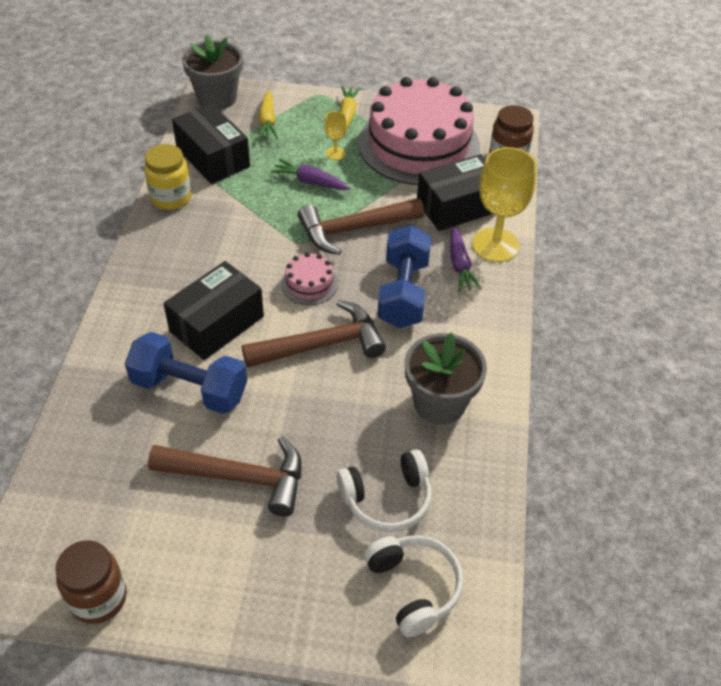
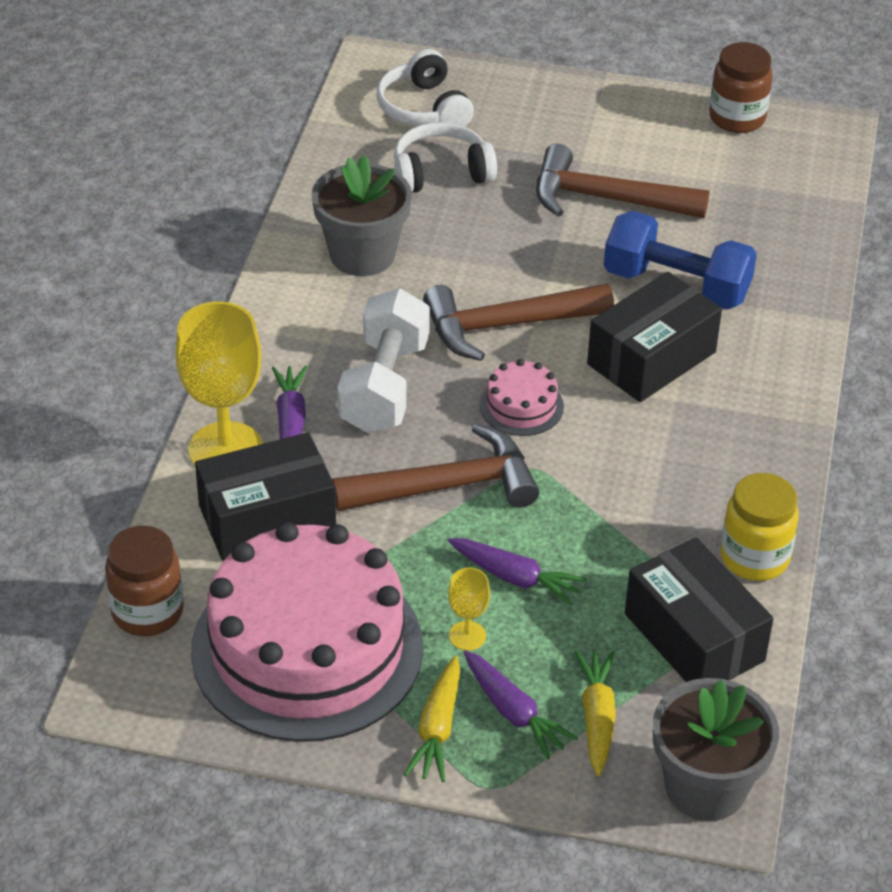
camera: 175 degrees left, 5 degrees down
(309, 122) = (513, 712): none -> purple carrot
(403, 292) = (384, 386): blue dumbbell -> white dumbbell

